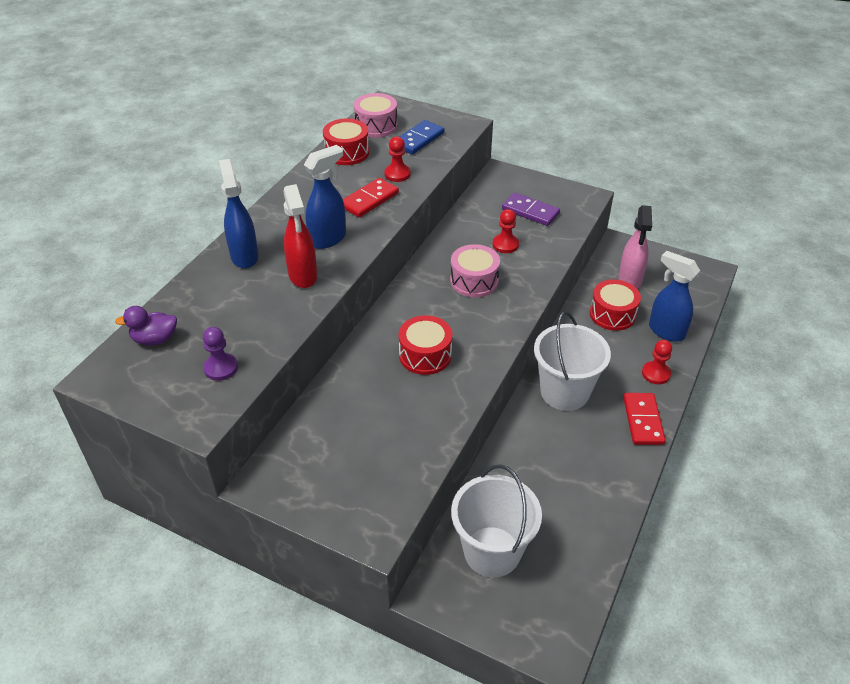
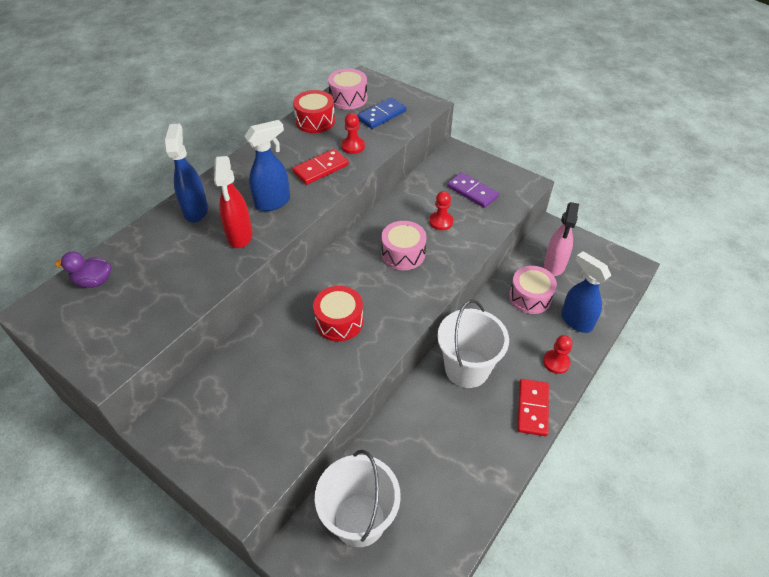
camera: 10 degrees right, 5 degrees up
(221, 368) = (140, 317): purple pawn -> none
(612, 314) = (530, 297): red drum -> pink drum

